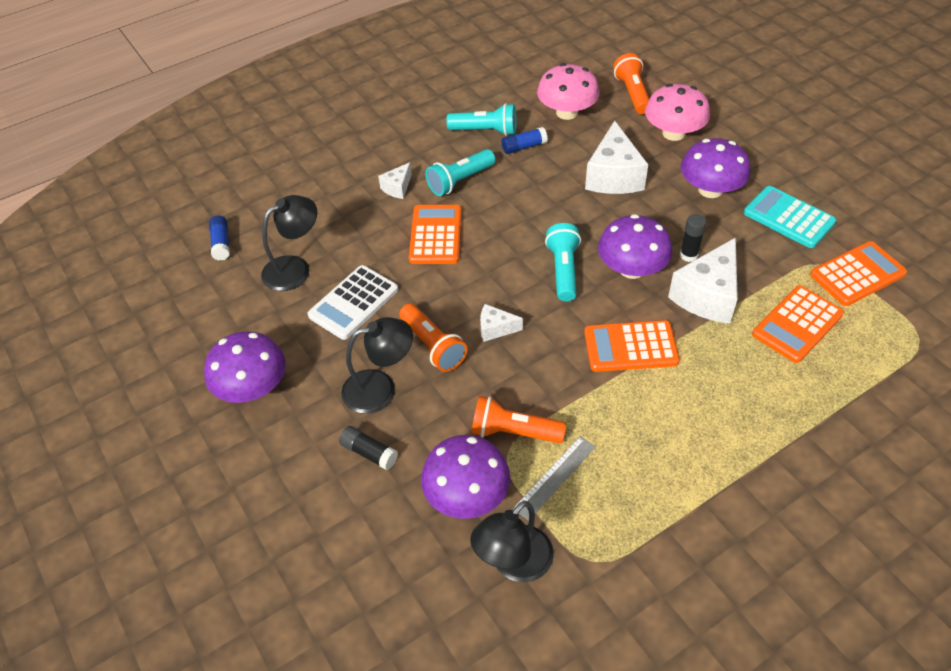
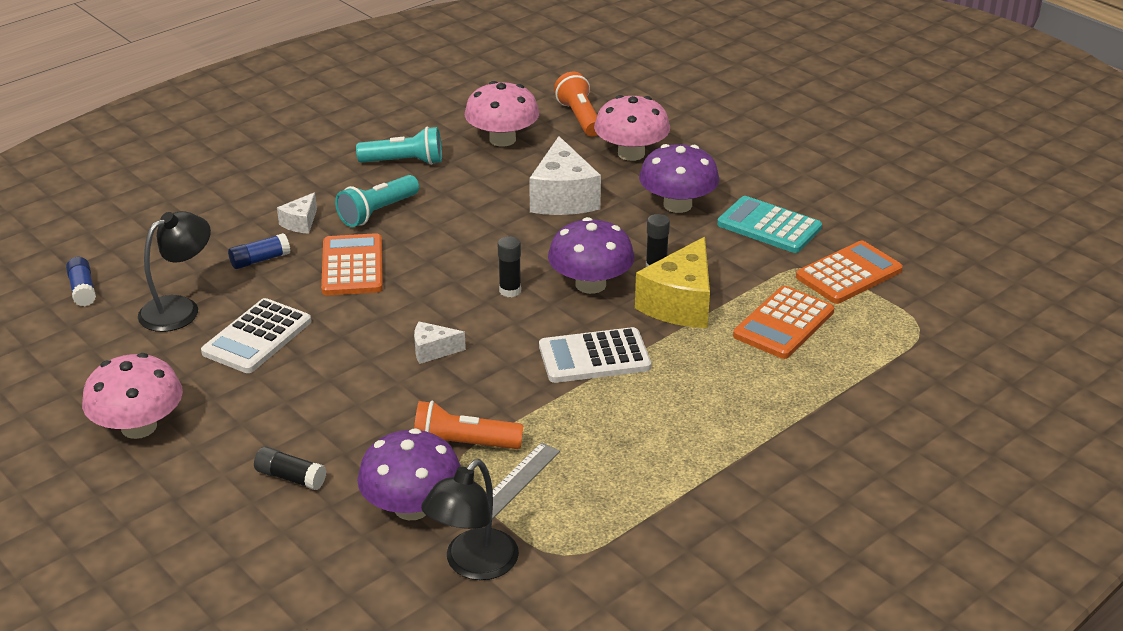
camera: 10 degrees left, 15 degrees down
(252, 388) = (139, 427): purple mushroom -> pink mushroom
(380, 388) = (298, 416): black lamp -> none
(433, 346) = (358, 372): orange flashlight -> none
(524, 147) = (453, 175): blue glue stick -> blue glue stick (260, 260)
(563, 270) = (510, 291): turquoise flashlight -> black glue stick
(630, 347) = (594, 357): orange calculator -> white calculator
(707, 295) = (680, 304): white cheese -> yellow cheese

